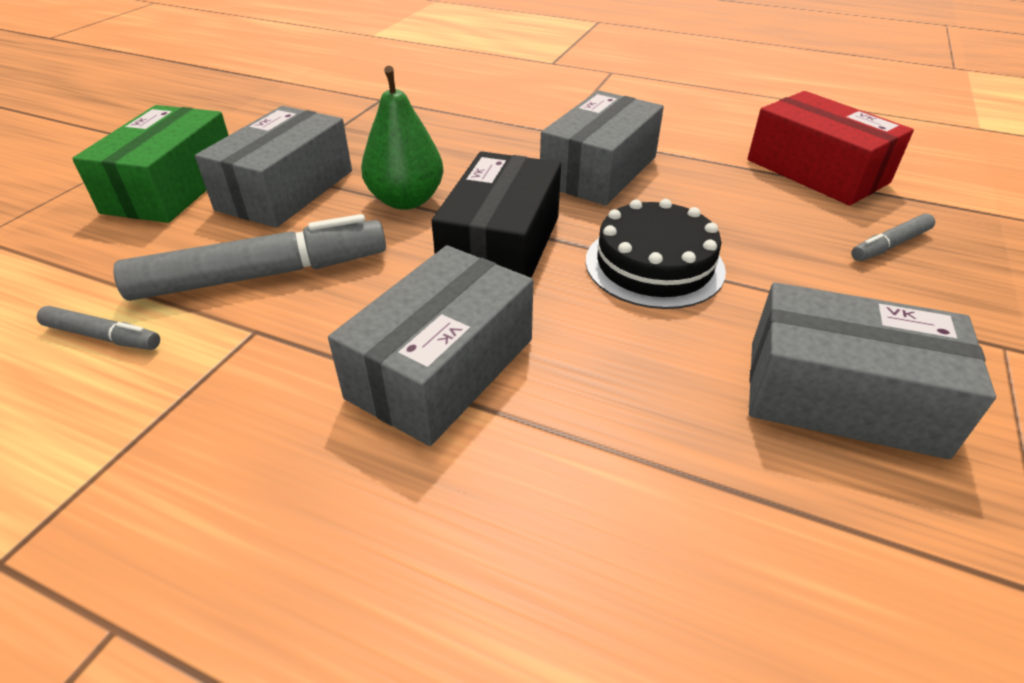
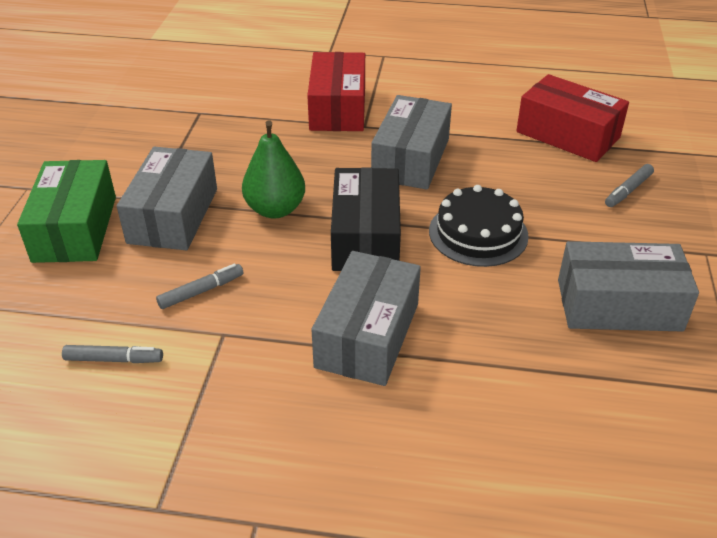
camera: 15 degrees left, 0 degrees up
(262, 275) = (201, 291): grey marker -> grey marker, size x0.48
(535, 112) = (338, 108): none -> red box

